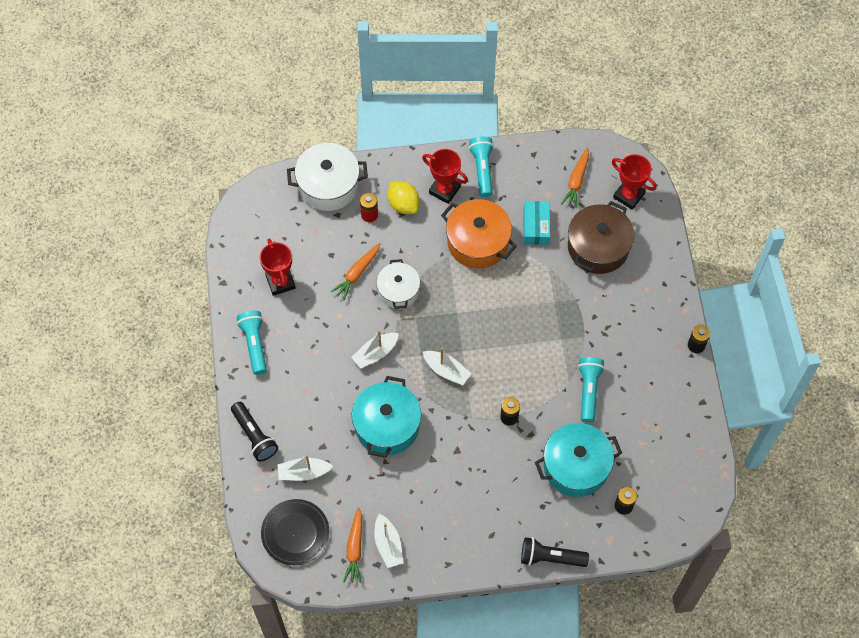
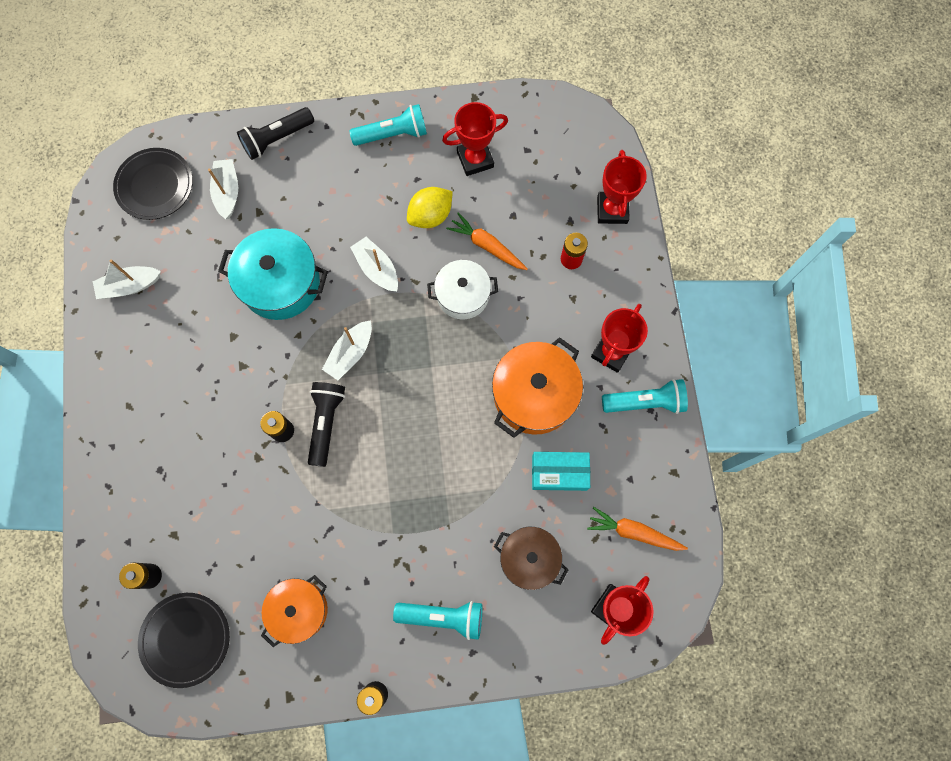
camera: 90 degrees right, 10 degrees up
(328, 185) = (612, 210): white pot -> red trophy
(355, 549) = (129, 249): orange carrot -> none
(403, 204) = (587, 300): yellow lemon -> yellow lemon (430, 216)
(550, 558) = (91, 478): black flashlight -> black flashlight (326, 423)
(576, 466) = (209, 515): turquoise pot -> none
(588, 391) = (313, 536): turquoise flashlight -> turquoise flashlight (443, 616)
(598, 247) = (529, 558): brown pot -> brown pot, size x0.66
(642, 398) = (299, 609): none -> orange pot
(667, 475) = (186, 639): none -> black plate

